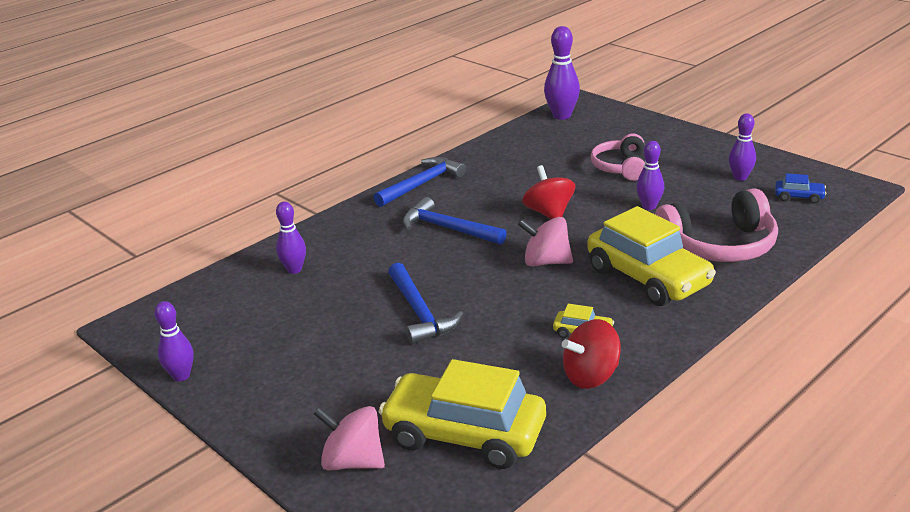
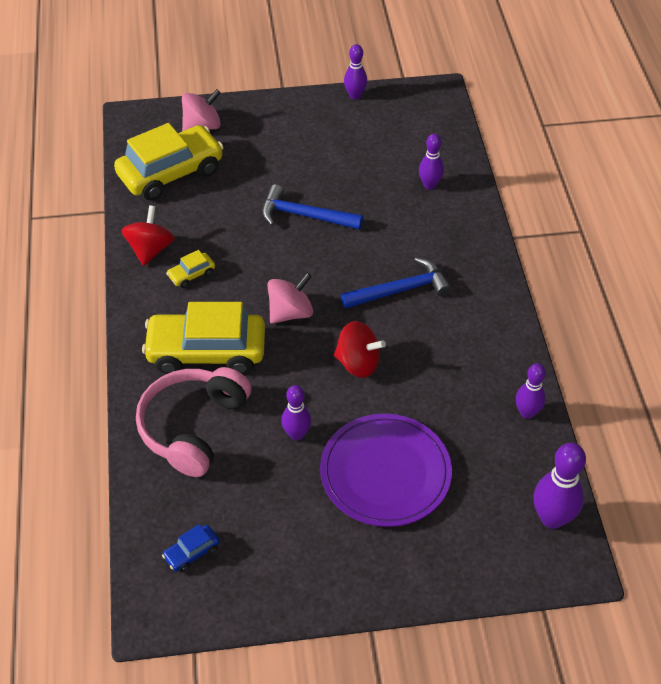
camera: 125 degrees right, 20 degrees up
(422, 184) = (498, 318): blue hammer -> none
(620, 167) = (385, 472): pink headphones -> purple plate
(740, 177) = (269, 544): purple bowling pin -> purple bowling pin (527, 412)

